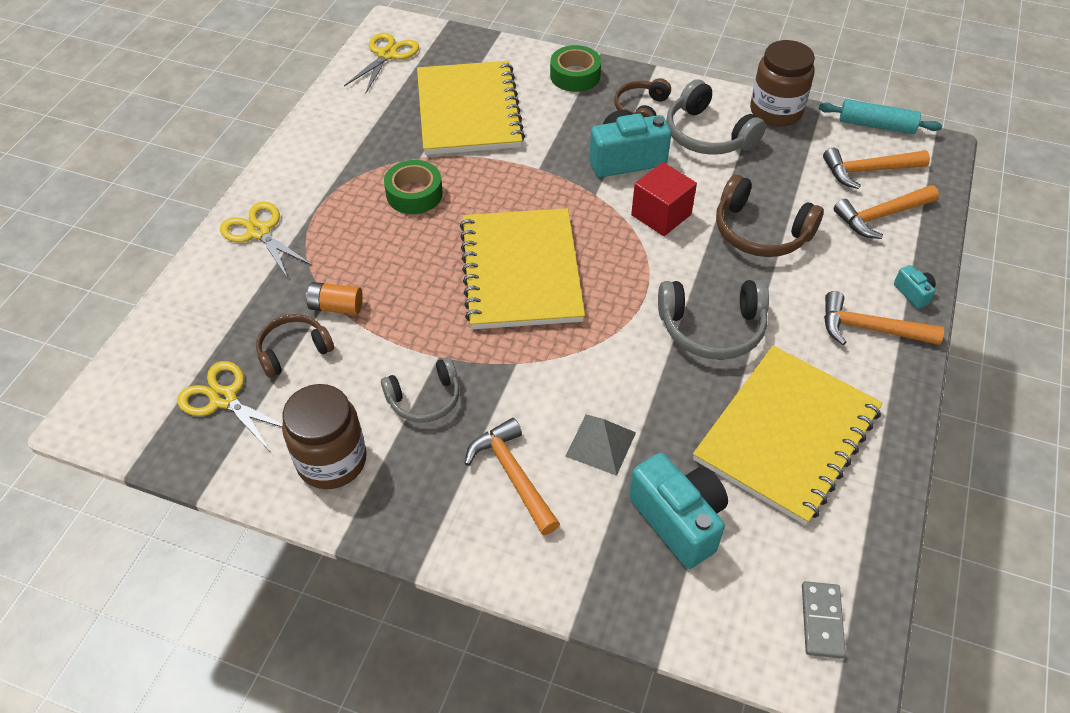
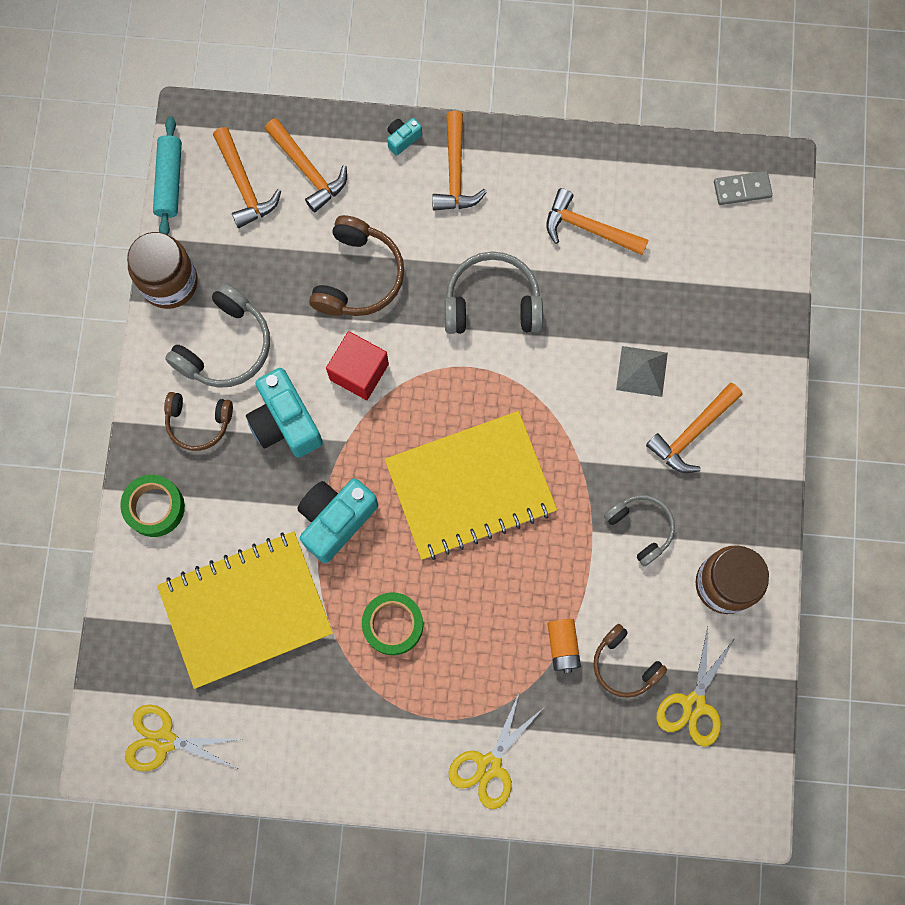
camera: 105 degrees left, 25 degrees up
(678, 520) = (692, 298): turquoise camera -> turquoise camera (336, 520)
(712, 328) = (492, 302): grey headphones -> grey headphones turned 75 degrees counterclockwise
(787, 435) = (589, 228): yellow notebook -> orange hammer

